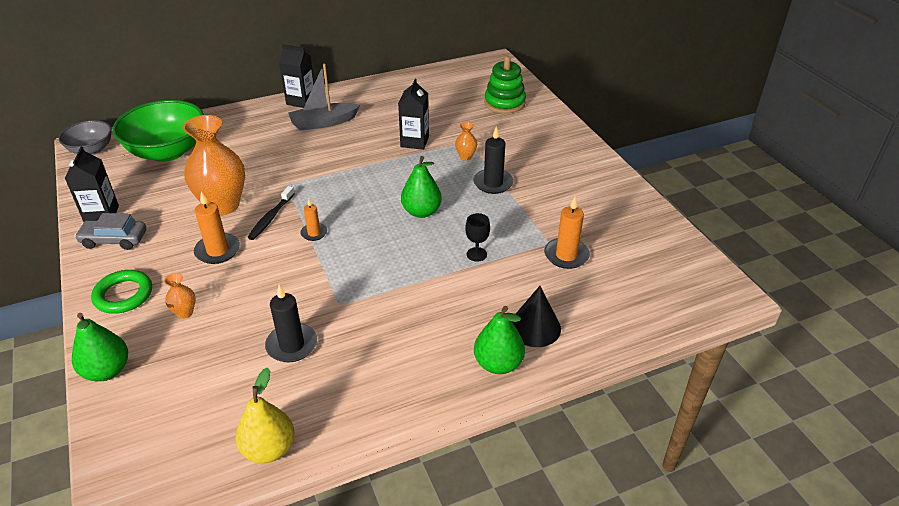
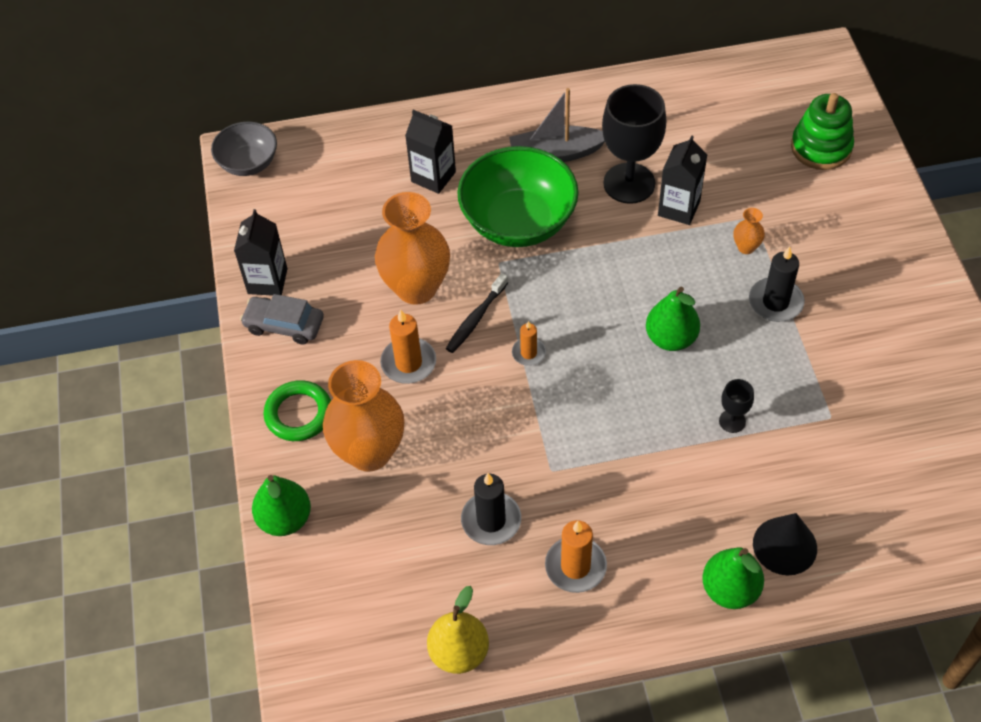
camera: 15 degrees right, 15 degrees up
(167, 151) = (346, 180): green bowl -> green bowl (518, 222)
(185, 312) = (369, 452): orange vase -> orange vase, size x2.37
(301, 101) = (528, 105): black carton -> black carton (433, 177)
(377, 132) = (629, 183): none -> black goblet
(566, 255) = (849, 441): orange candle -> orange candle (575, 566)

